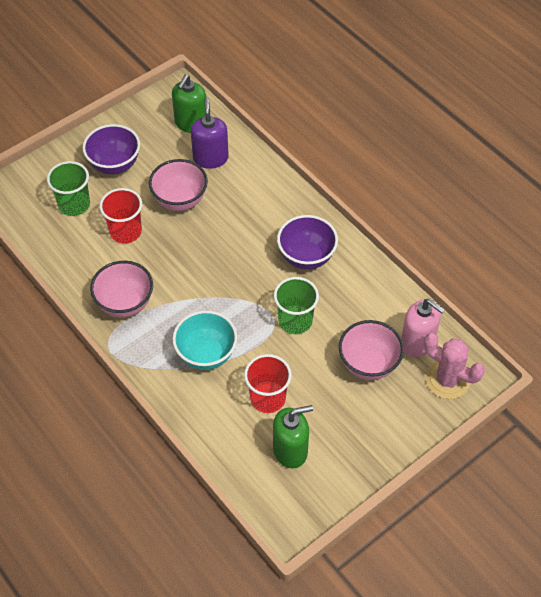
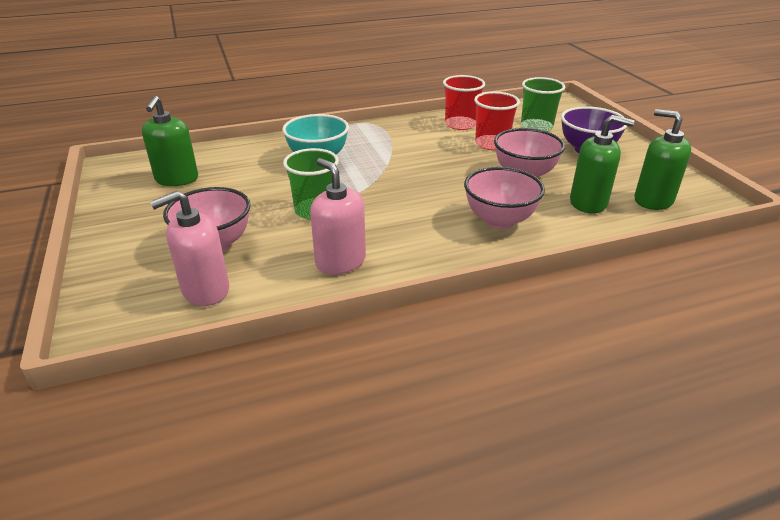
camera: 110 degrees right, 20 degrees down
(125, 304) = (404, 133): pink bowl -> pink bowl (499, 220)
(210, 158) = (588, 203): purple soap dispenser -> green soap dispenser
(267, 398) = (241, 178): red cup -> red cup (460, 124)
(306, 257) = (398, 236): purple bowl -> none
(351, 280) = (340, 261): none -> pink soap dispenser
(447, 380) = (130, 299): pink cactus -> none

